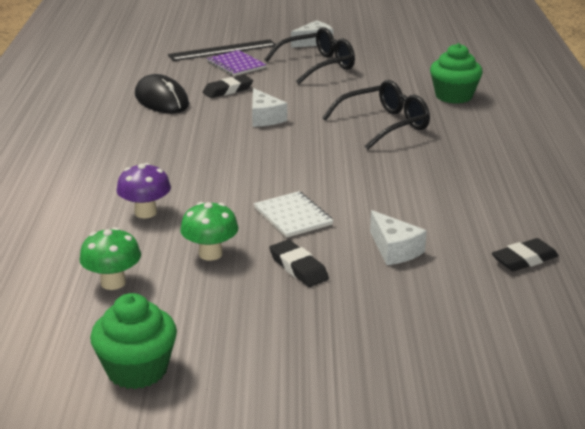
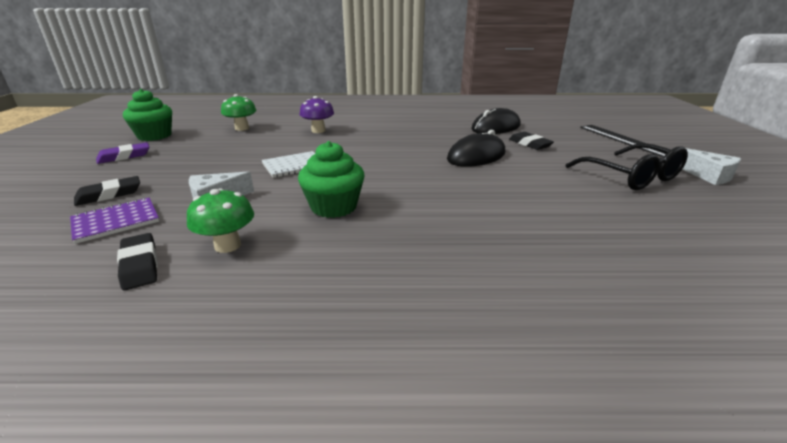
camera: 90 degrees right, 0 degrees up
(210, 254) = (256, 145): green mushroom -> green mushroom (228, 245)
(236, 65) = (594, 145): purple notebook -> purple notebook (116, 221)
(251, 366) = (124, 156): none -> purple eraser
(264, 118) = (476, 156): white cheese -> black mouse
(298, 268) = (219, 167): black eraser -> black eraser (109, 195)
(383, 125) = (480, 205): black glasses -> none
(453, 96) = (608, 258): green cupcake -> green cupcake (334, 207)

